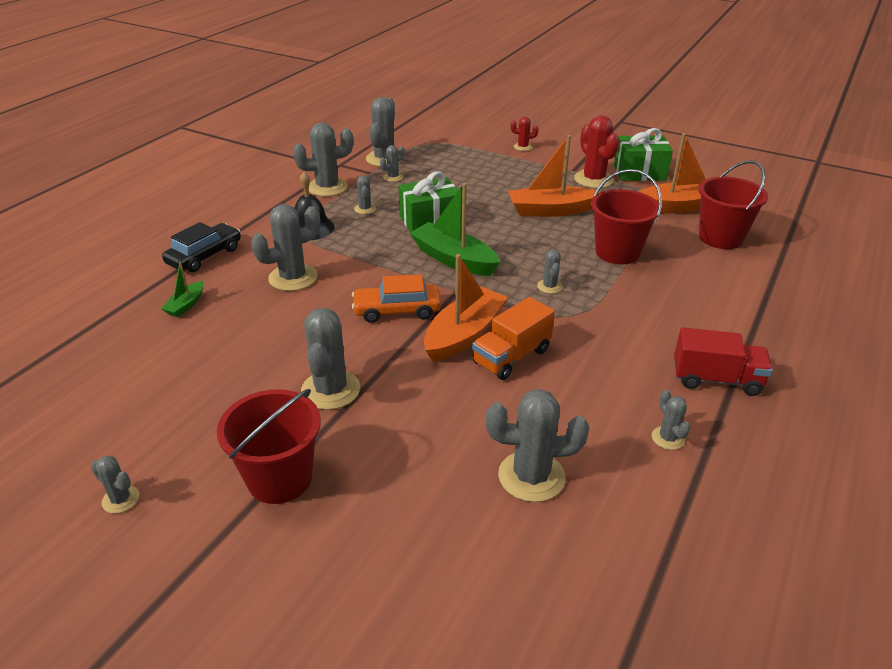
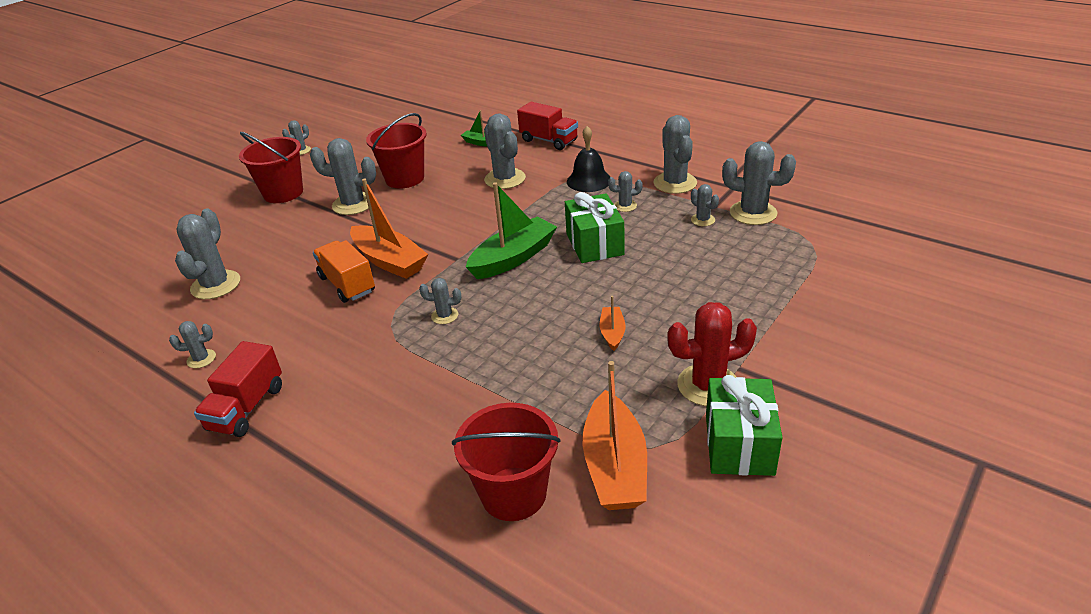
camera: 100 degrees right, 0 degrees up
(205, 256) = (549, 141): black car -> red truck
(397, 310) = (438, 228): orange car -> none
(523, 147) = (817, 325): red cactus -> none
(551, 210) = (612, 333): orange boat -> orange boat, size x0.50
(617, 252) = (499, 377): red bucket -> red bucket (405, 178)

